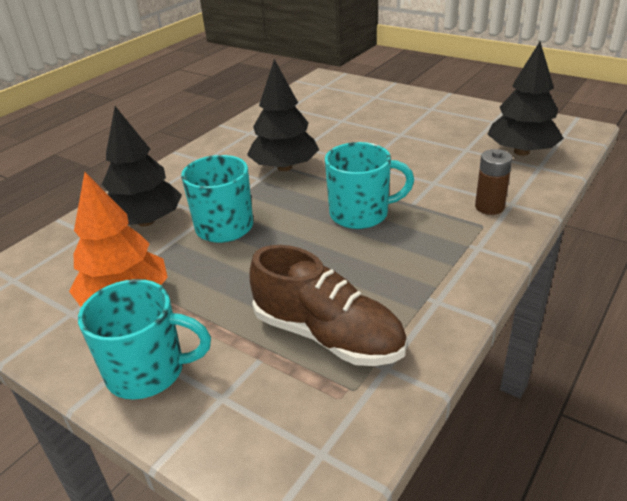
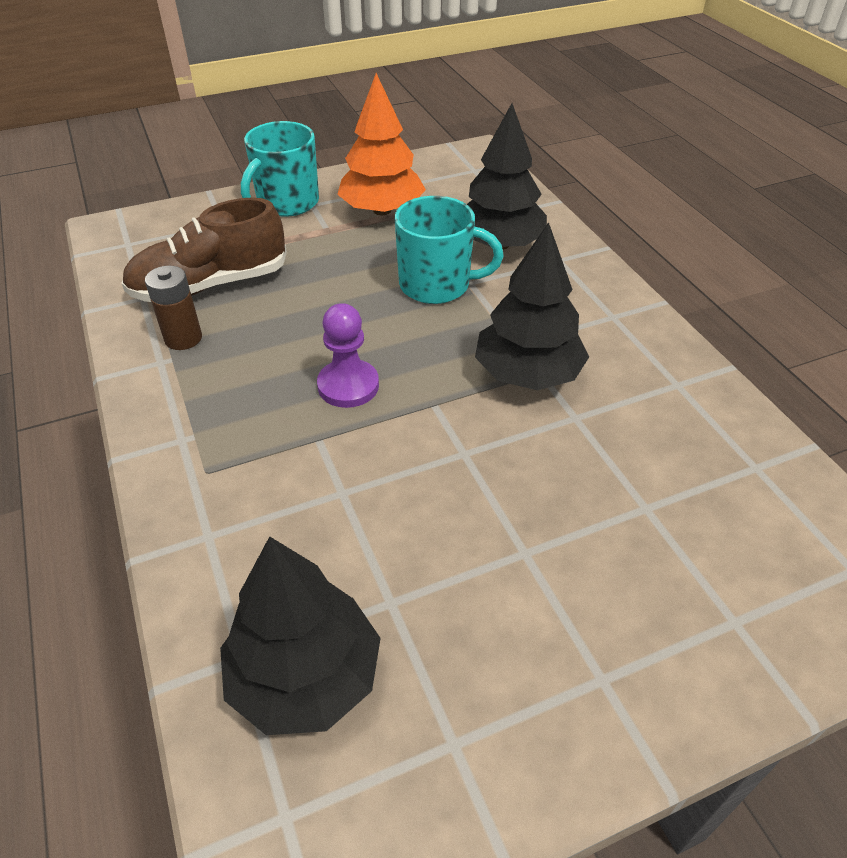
camera: 120 degrees right, 10 degrees up
(361, 214) = (348, 386): turquoise mug -> purple pawn
(489, 207) = (228, 506): brown battery -> brown battery (183, 338)

